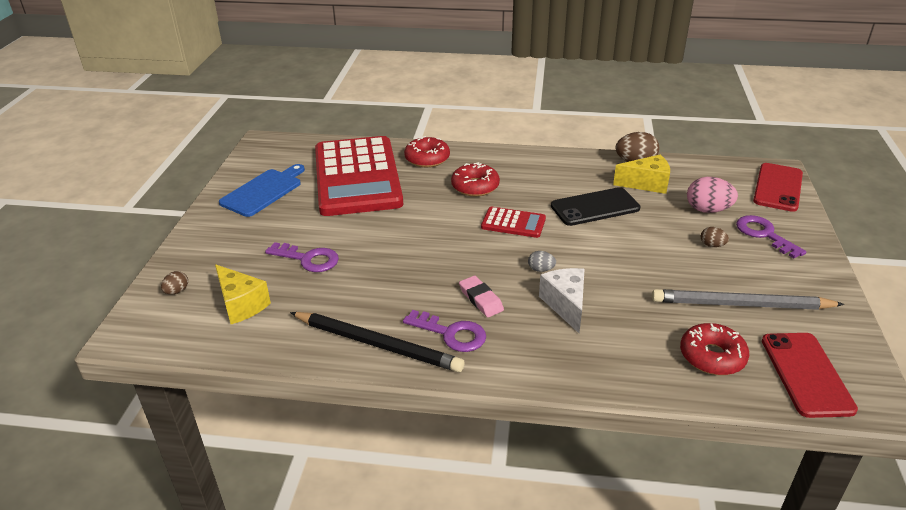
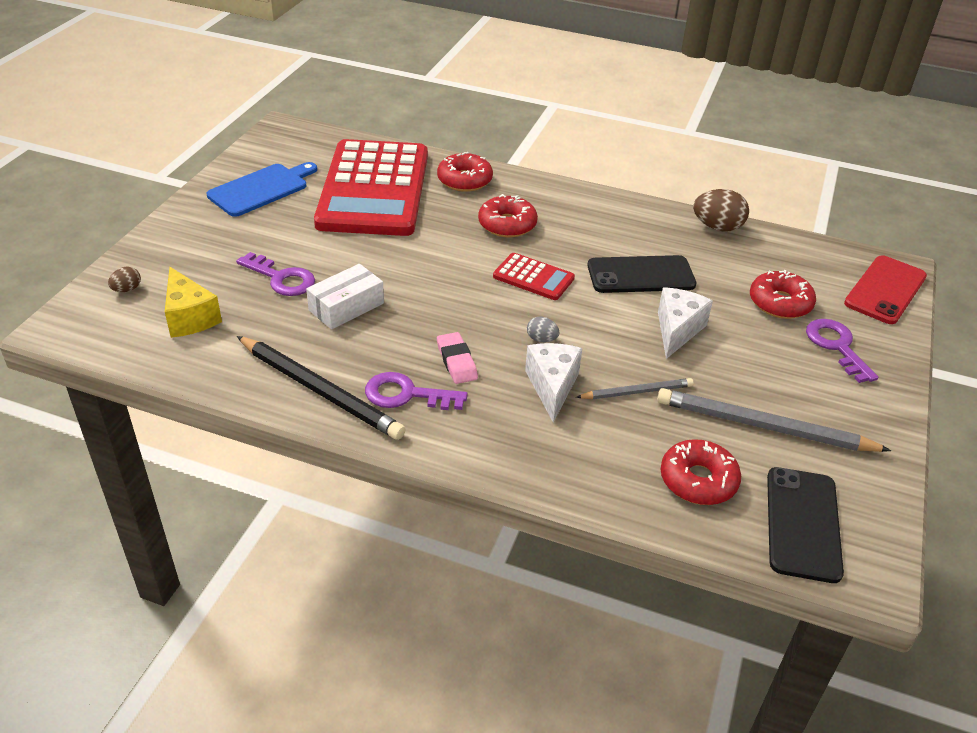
camera: 10 degrees right, 5 degrees up
(372, 272) = (346, 307): none -> white box
(451, 334) = (406, 394): purple key -> purple key turned 150 degrees clockwise
(633, 296) = (636, 392): none -> grey pencil
(641, 244) = (677, 330): none -> white cheese
(646, 184) = (718, 257): yellow cheese -> none
(707, 210) = (780, 303): pink egg -> red donut
(712, 245) = (764, 348): brown egg -> none
(806, 374) = (802, 524): red phone -> black phone

